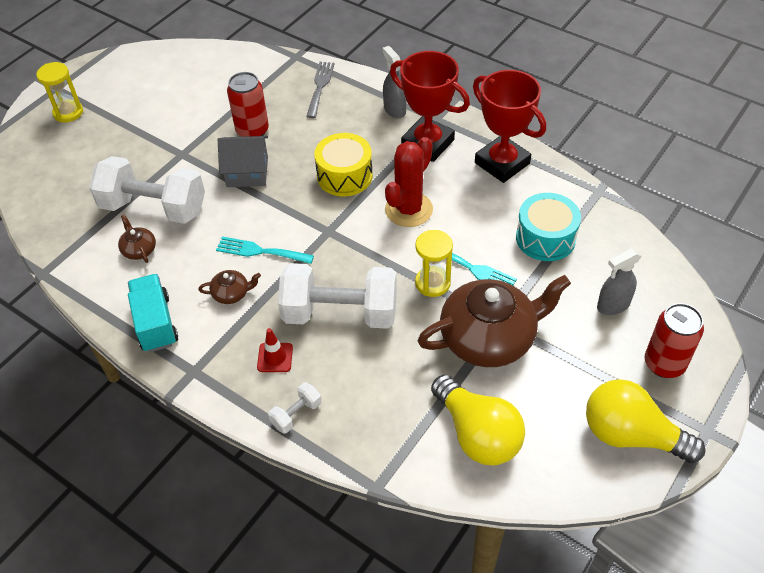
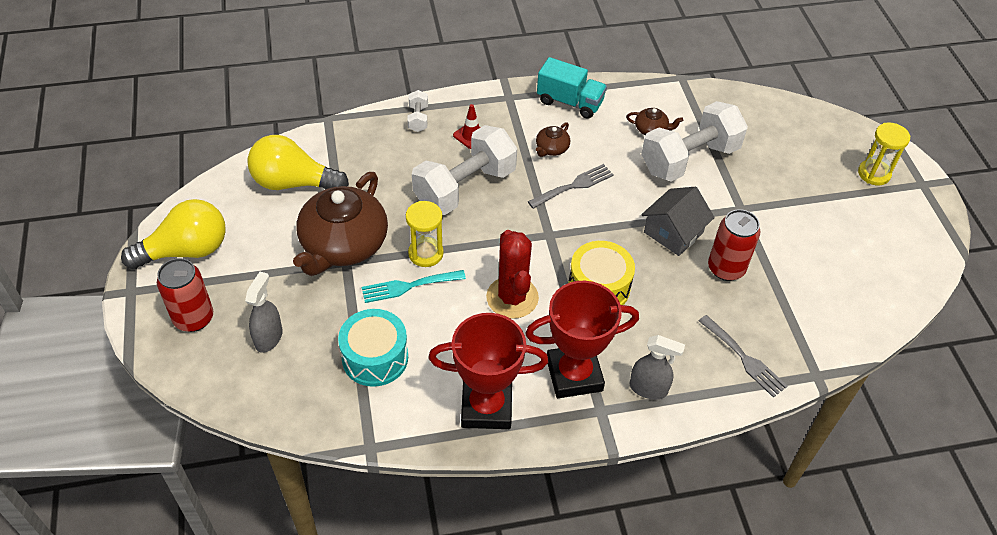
camera: 130 degrees right, 0 degrees up
(260, 251) = (574, 186): turquoise fork -> grey fork

